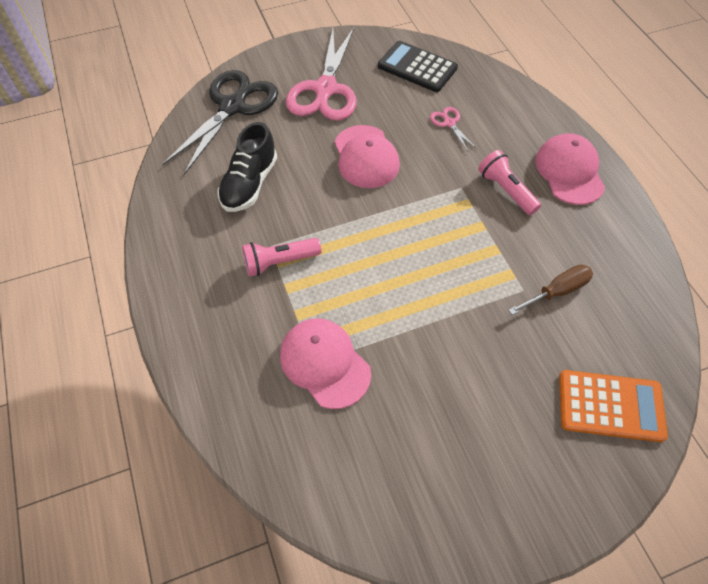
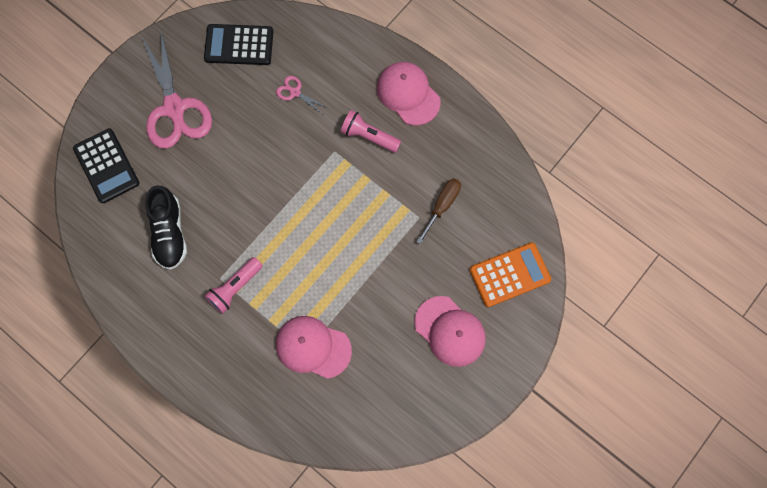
camera: 30 degrees left, 15 degrees up
(233, 106) = (106, 166): black scissors -> black calculator
(366, 157) = (246, 160): pink cap -> pink cap (450, 331)

